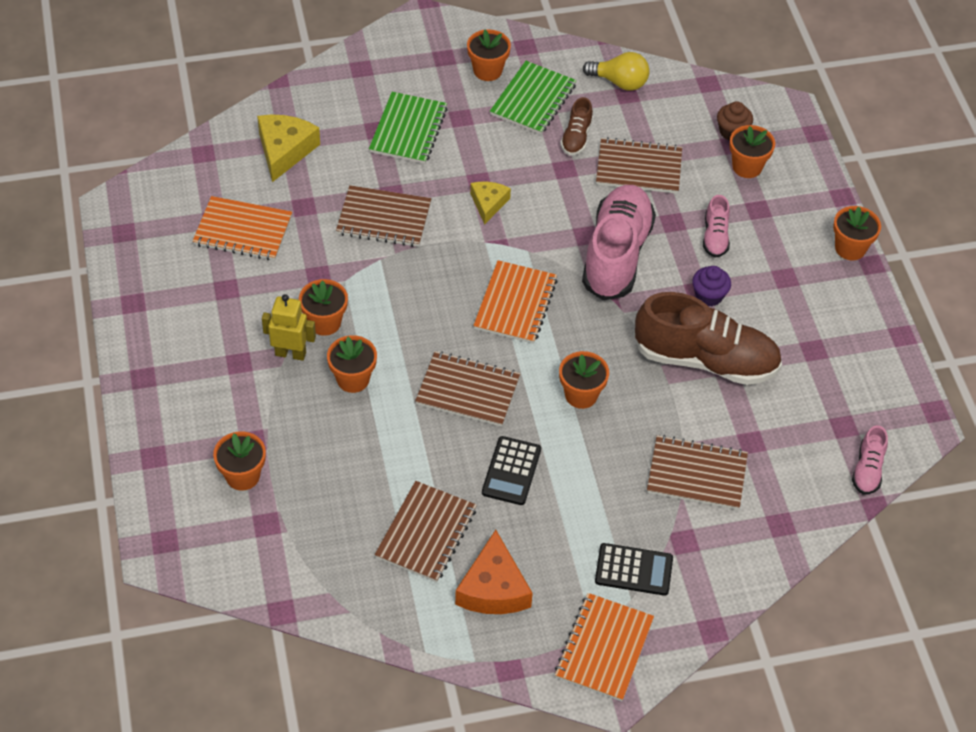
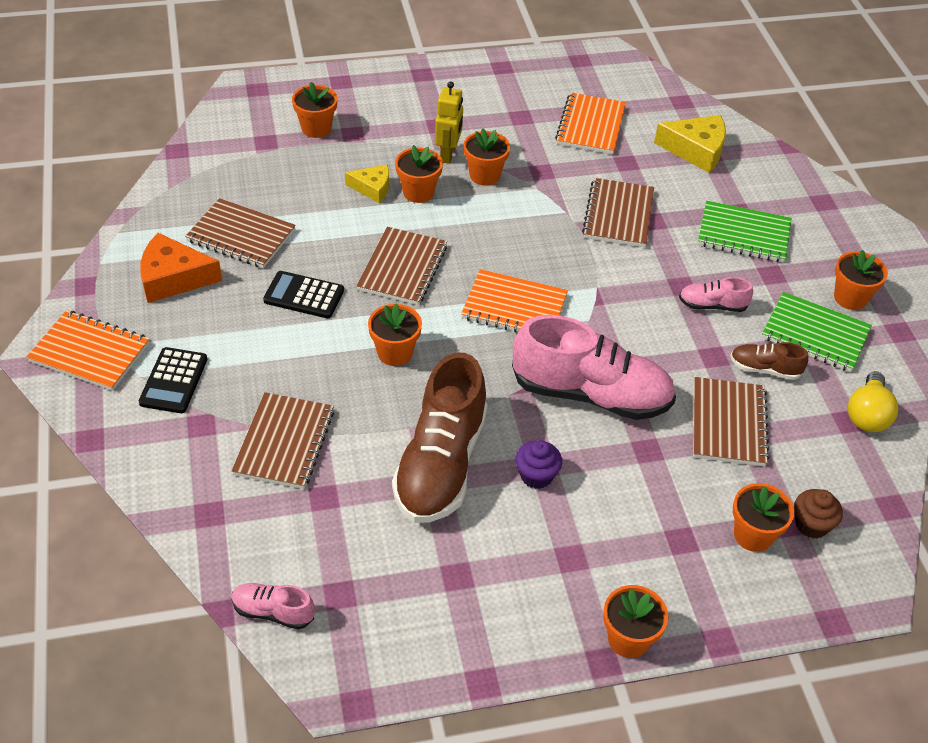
camera: 90 degrees right, 5 degrees down
(488, 204) = (650, 291): yellow cheese -> yellow cheese (372, 188)
(715, 237) = (629, 490): pink shoe -> pink shoe (712, 305)

